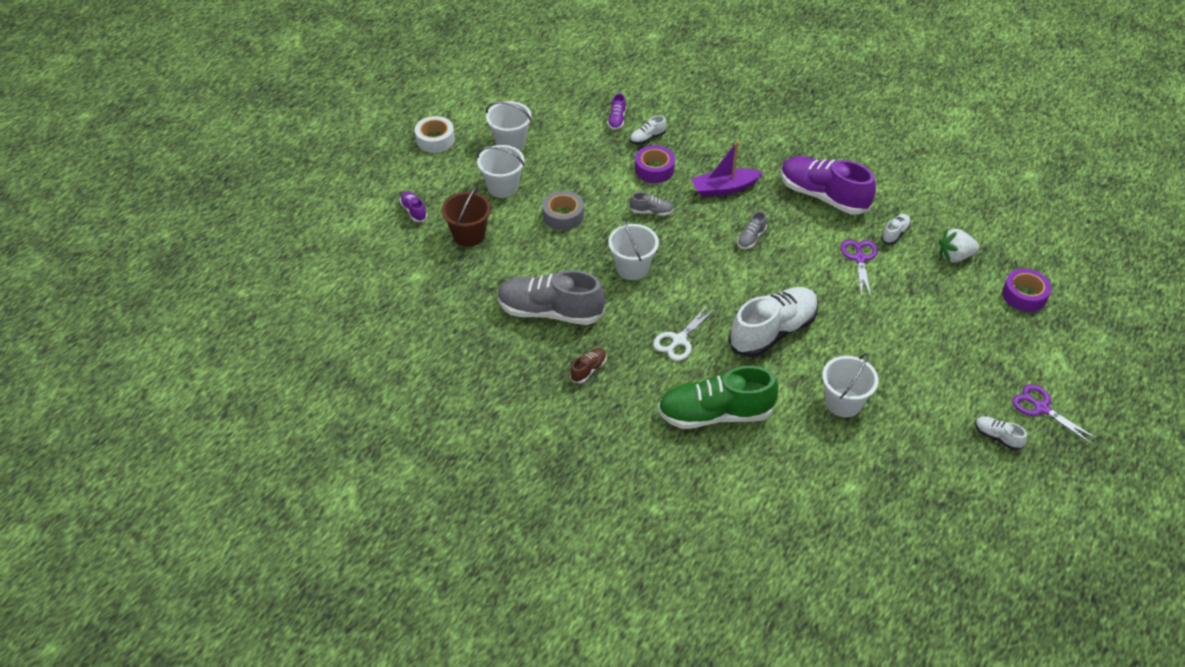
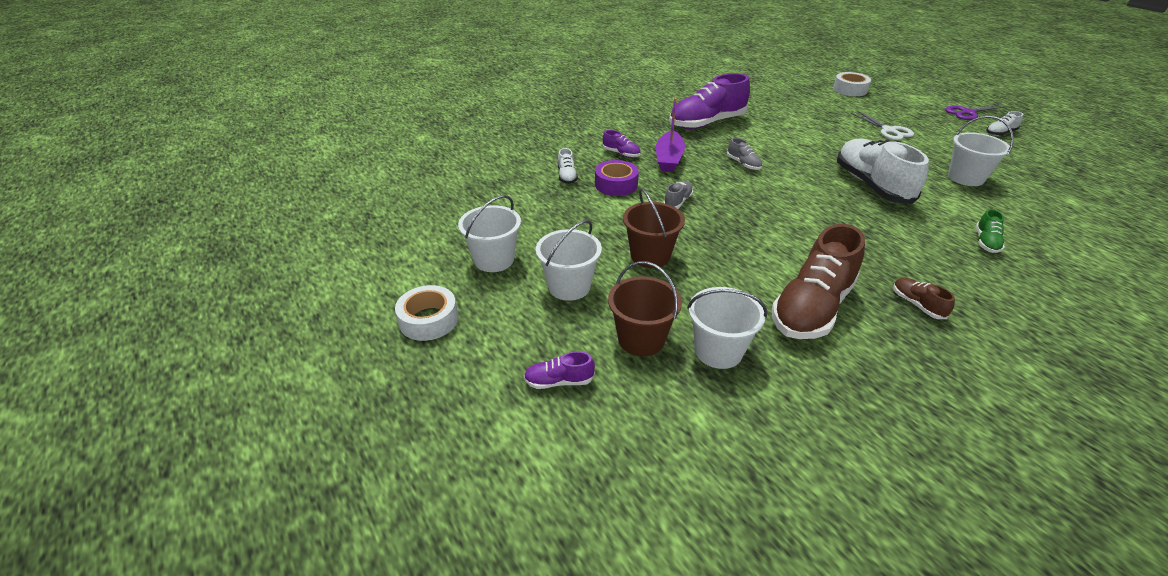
camera: 65 degrees left, 10 degrees down
(550, 312) = (812, 308): grey shoe -> brown shoe
(563, 216) = (650, 256): grey tape -> brown bucket
(617, 120) = (523, 185): purple shoe -> purple shoe (621, 154)
(632, 268) = (758, 234): white bucket -> white bucket (718, 351)
(679, 340) = (876, 235): white scissors -> white scissors (888, 130)
(715, 414) = (986, 242): green shoe -> green shoe, size x0.43
(860, 259) = (790, 129): purple scissors -> none
(895, 233) = (766, 110): white shoe -> none
(954, 256) = (801, 99): white strawberry -> none
(1024, 295) = (850, 90): purple tape -> white tape

